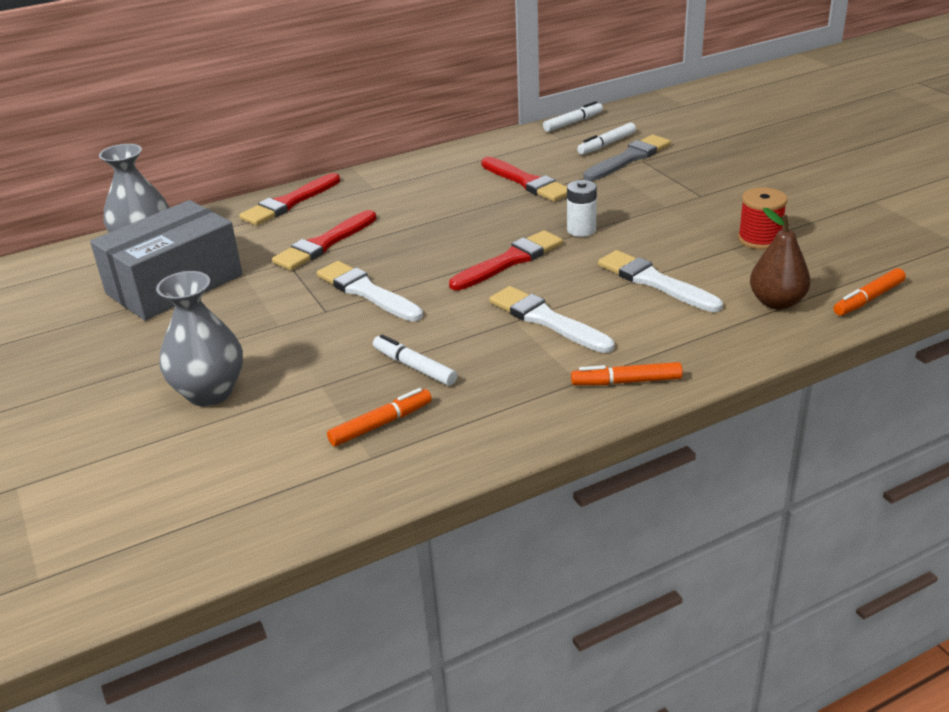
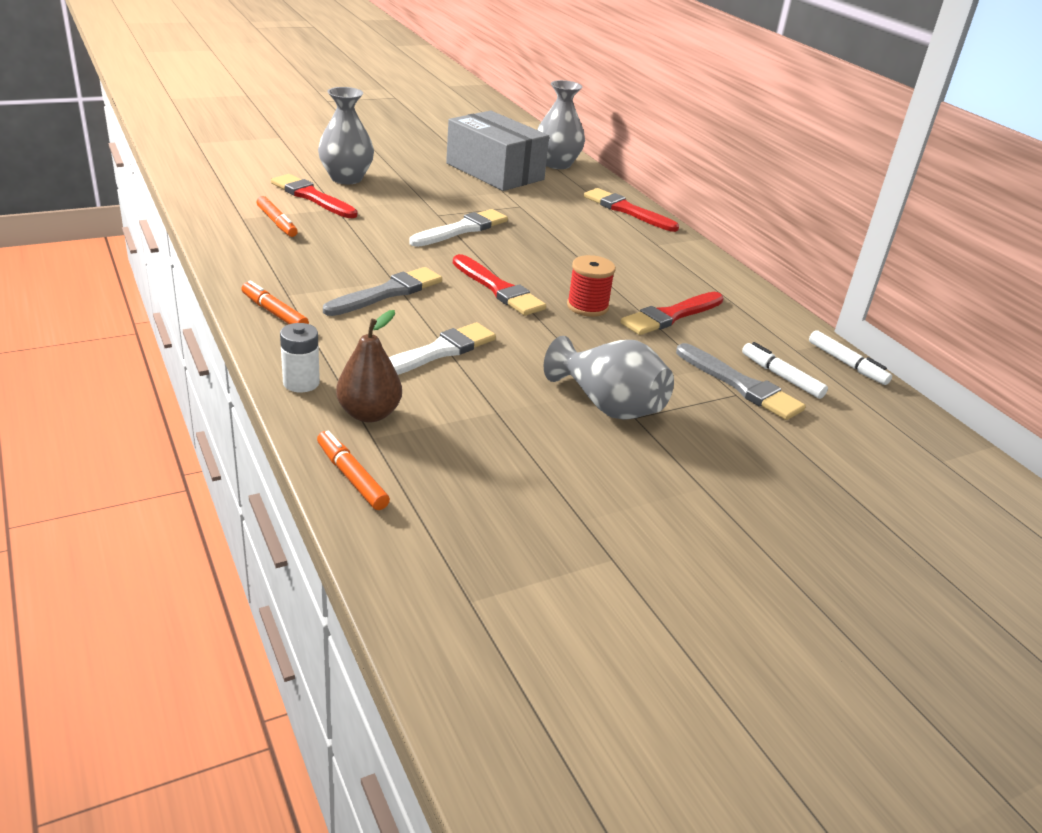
camera: 85 degrees right, 0 degrees up
(324, 244) = (547, 219): red brush -> red brush (312, 197)
(414, 367) = (342, 238): white marker -> none
(546, 320) = (387, 293): white brush -> grey brush
(581, 230) = (555, 330): white battery -> white battery (301, 383)
(626, 382) = (274, 313): orange marker -> orange marker turned 45 degrees counterclockwise
(692, 205) = (608, 406): none -> grey vase
(759, 239) = (513, 434): red spool -> red spool (587, 306)

